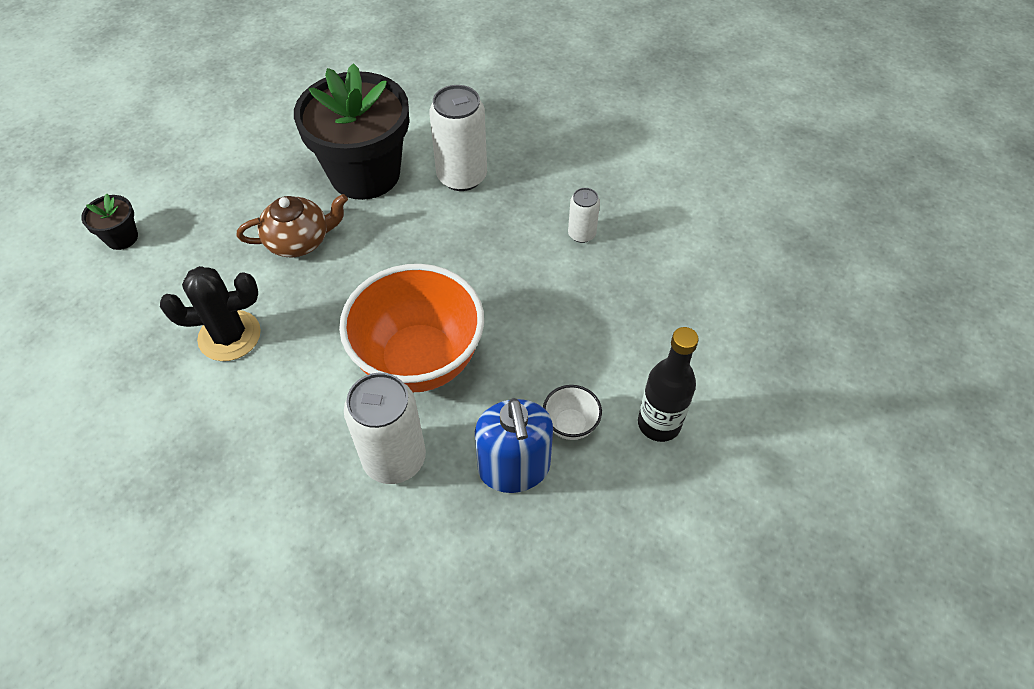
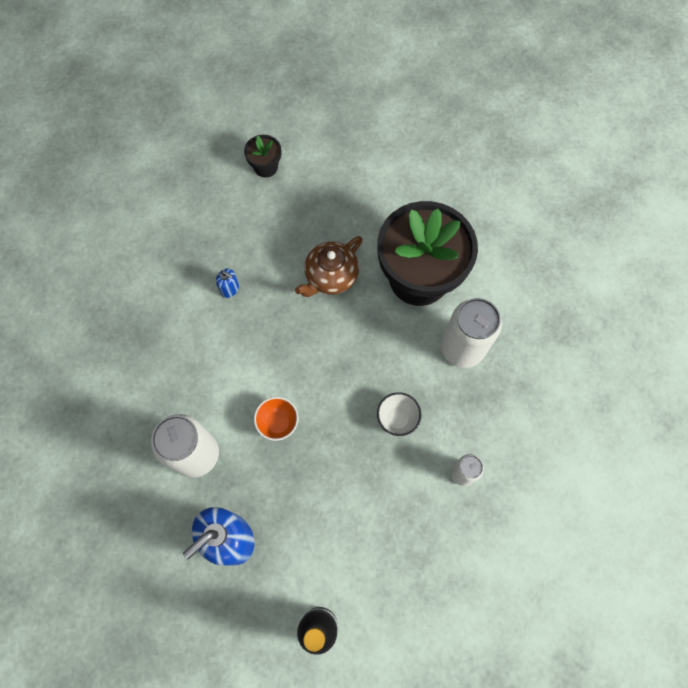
camera: 60 degrees right, 15 degrees up
(229, 336) = (230, 289): black cactus -> blue soap dispenser
(299, 241) = (330, 276): brown teapot -> brown teapot turned 90 degrees clockwise
(419, 361) = (278, 423): orange bowl -> orange bowl, size x0.41
(570, 425) = (284, 559): white bowl -> white bowl (397, 418)

